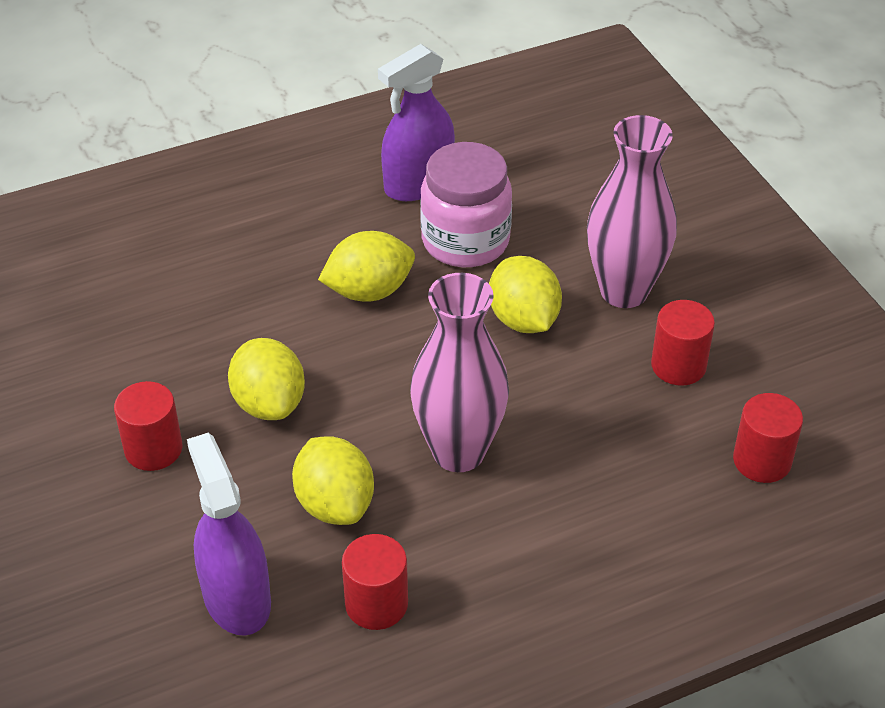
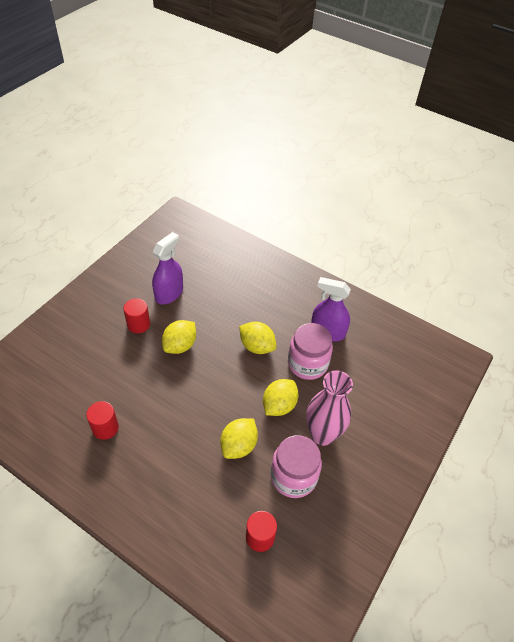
camera: 55 degrees right, 5 degrees up
(236, 598) = (86, 383): purple spray bottle -> purple spray bottle (169, 293)
(335, 504) = (144, 390): yellow lemon -> yellow lemon (239, 445)
(458, 451) = (194, 418): pink vase -> none
(678, 366) = (293, 477): red cylinder -> pink jar

